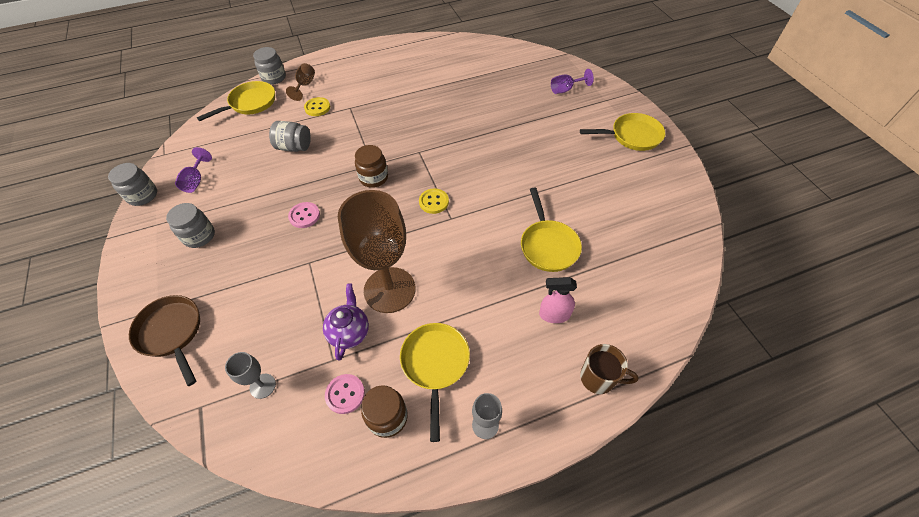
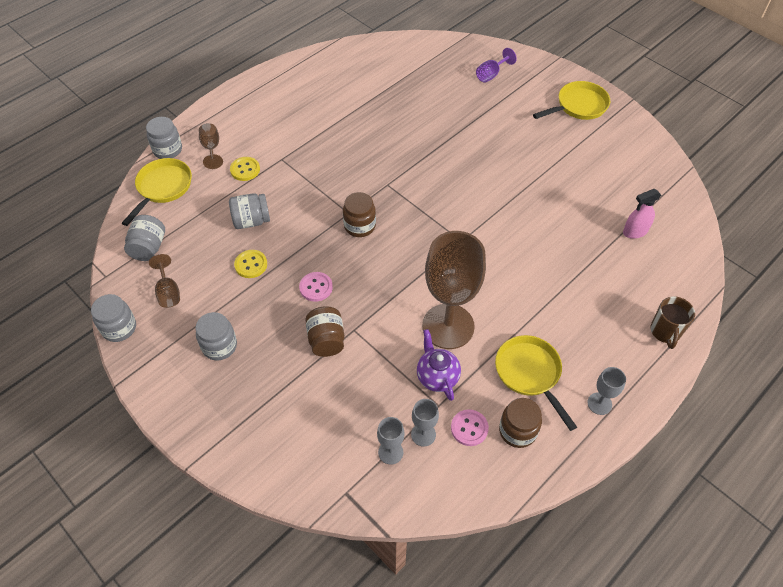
camera: 25 degrees left, 0 degrees up
(172, 333) = (266, 444): brown pan -> none
(196, 181) = (168, 292): purple goblet -> brown goblet
(208, 143) = (149, 247): none -> grey jar
(281, 263) = (326, 340): none -> brown jar
(301, 382) = (423, 434): none -> grey goblet
(434, 202) = (435, 230): yellow button -> yellow button (251, 265)
(548, 245) = (563, 235): yellow pan -> none
(554, 315) = (602, 294): pink spray bottle -> pink spray bottle (635, 231)
(598, 378) = (665, 332): brown mug -> brown mug turned 105 degrees clockwise

